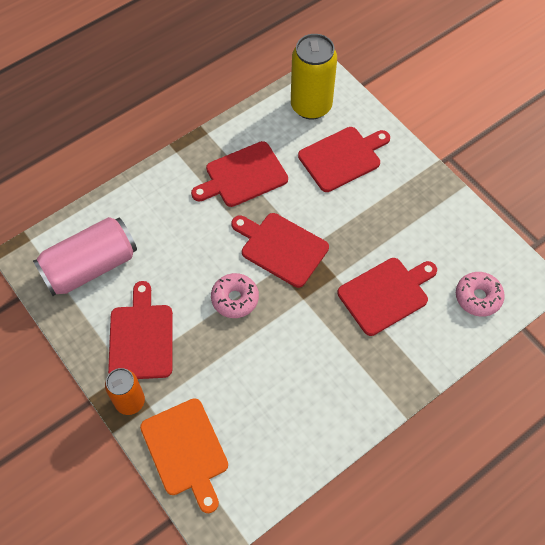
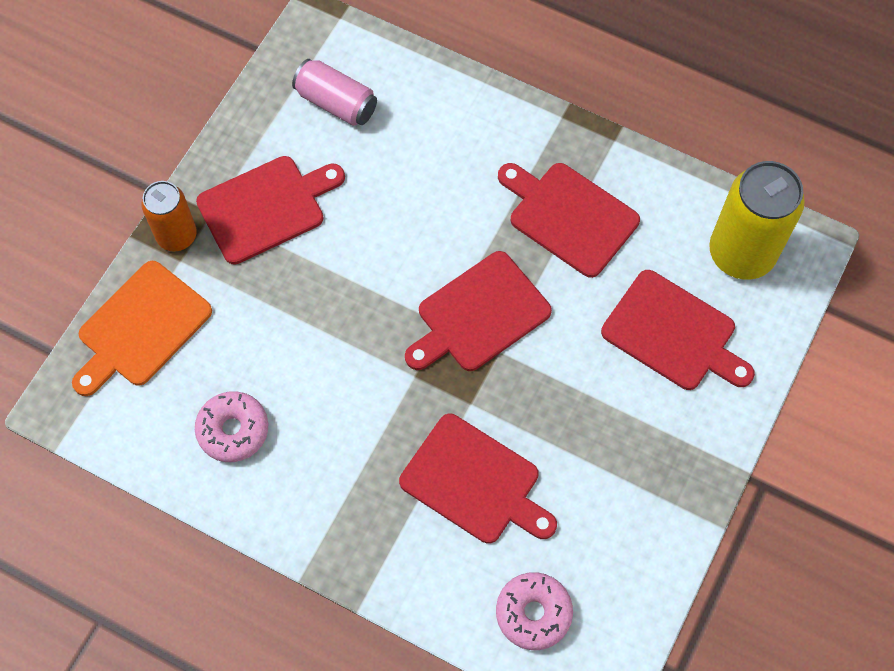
camera: 65 degrees right, 5 degrees up
(90, 267) = (336, 103): pink can -> pink can, size x0.61
(235, 299) = (373, 291): pink donut -> pink donut (233, 430)
(281, 248) = (479, 315): red cutting board -> red cutting board turned 135 degrees counterclockwise

